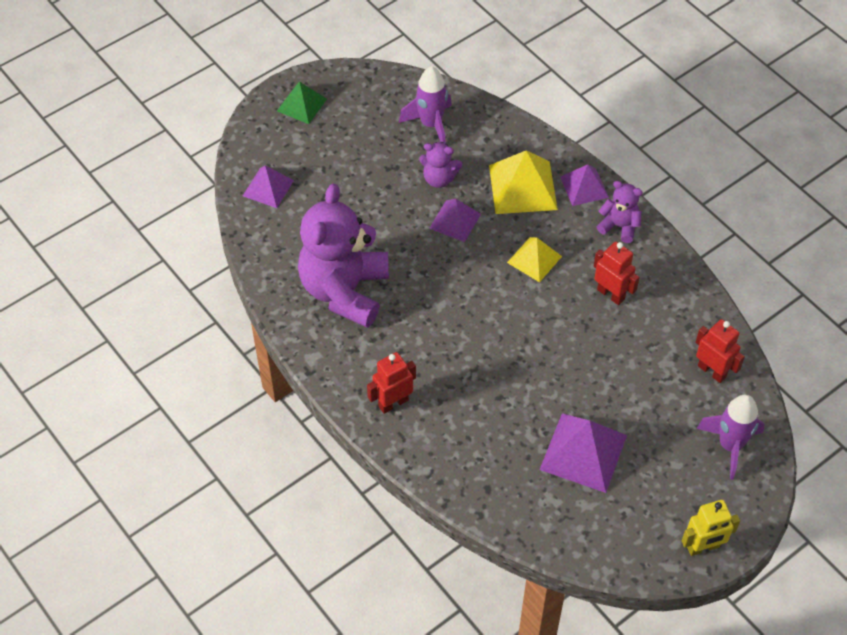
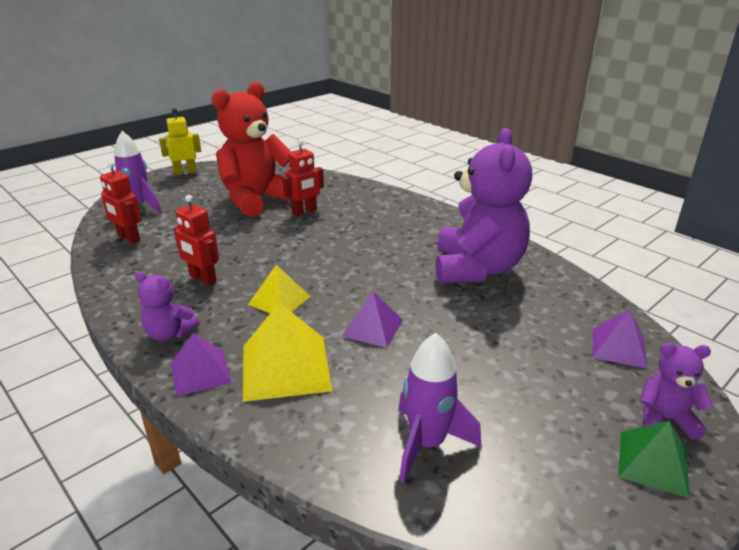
camera: 175 degrees right, 25 degrees down
(393, 403) = (408, 213): red robot -> red robot (304, 212)
(439, 179) = (400, 370): purple teddy bear -> purple teddy bear (664, 419)
(583, 452) = (256, 200): purple pyramid -> red teddy bear

